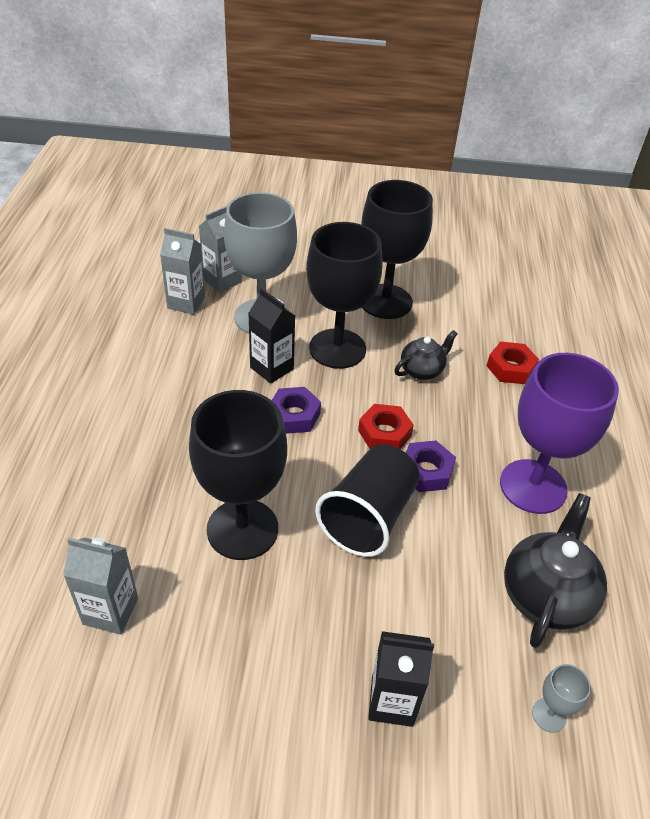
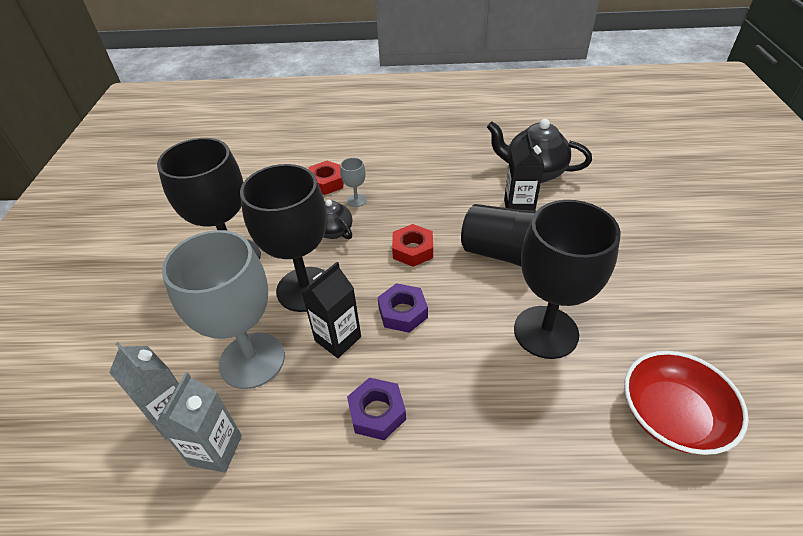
camera: 90 degrees left, 0 degrees up
(110, 611) = (672, 415): grey carton -> red bowl
(392, 701) = (643, 234): black carton -> black carton (518, 207)
(426, 471) = (448, 225): purple nut -> purple nut (377, 412)
(533, 486) = (447, 175): purple goblet -> none
(549, 715) = (612, 174): grey goblet -> grey goblet (356, 200)

